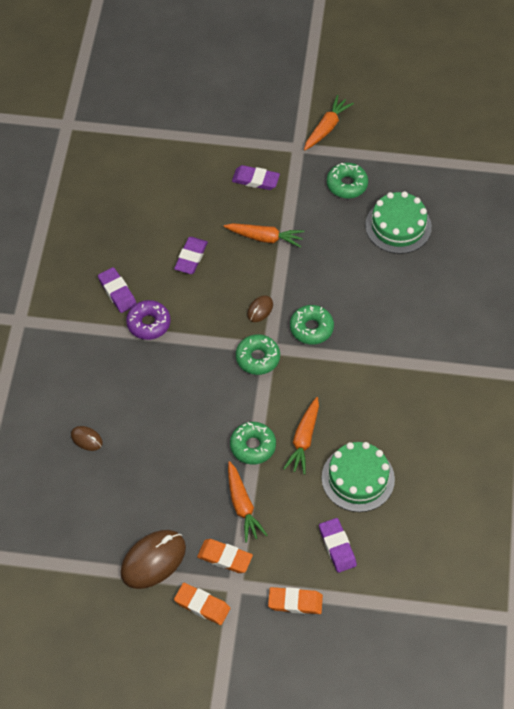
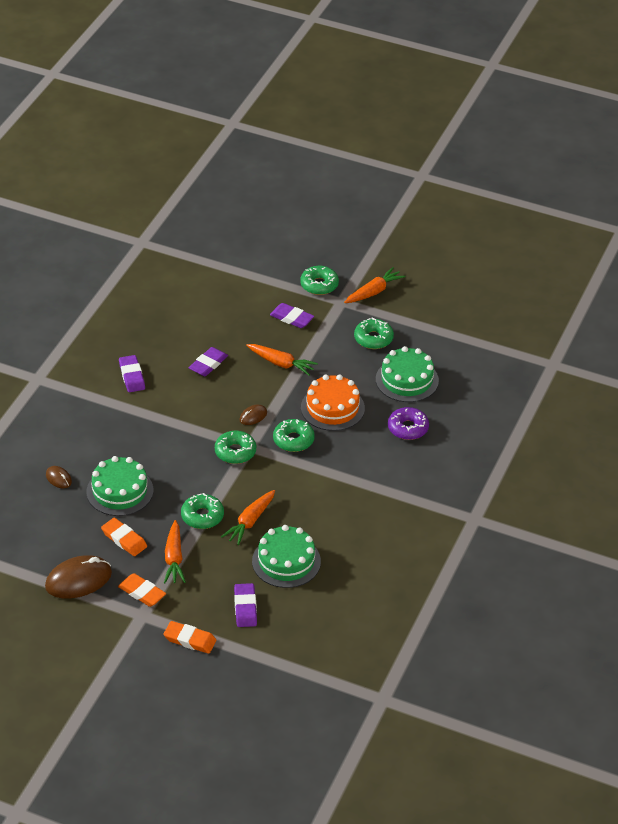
camera: 15 degrees right, 15 degrees down
(148, 323) = (149, 405): purple donut -> purple donut (408, 428)
(156, 438) = (120, 491): none -> green cake
(202, 605) = (107, 623): orange eraser -> orange eraser (124, 539)
(269, 133) = (319, 285): none -> green donut
(336, 279) = (332, 408): none -> orange cake

